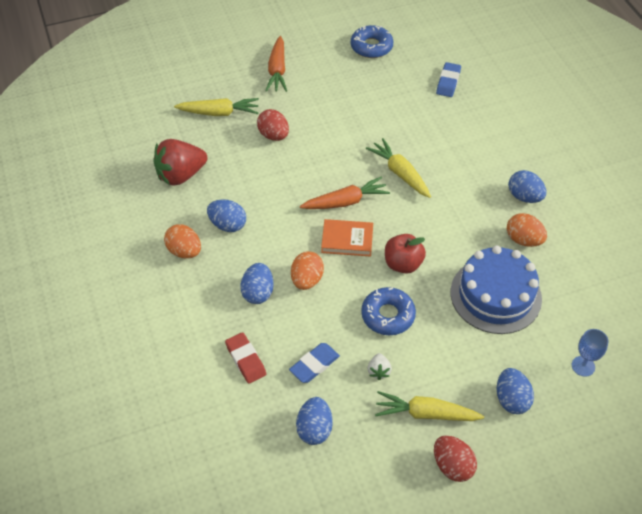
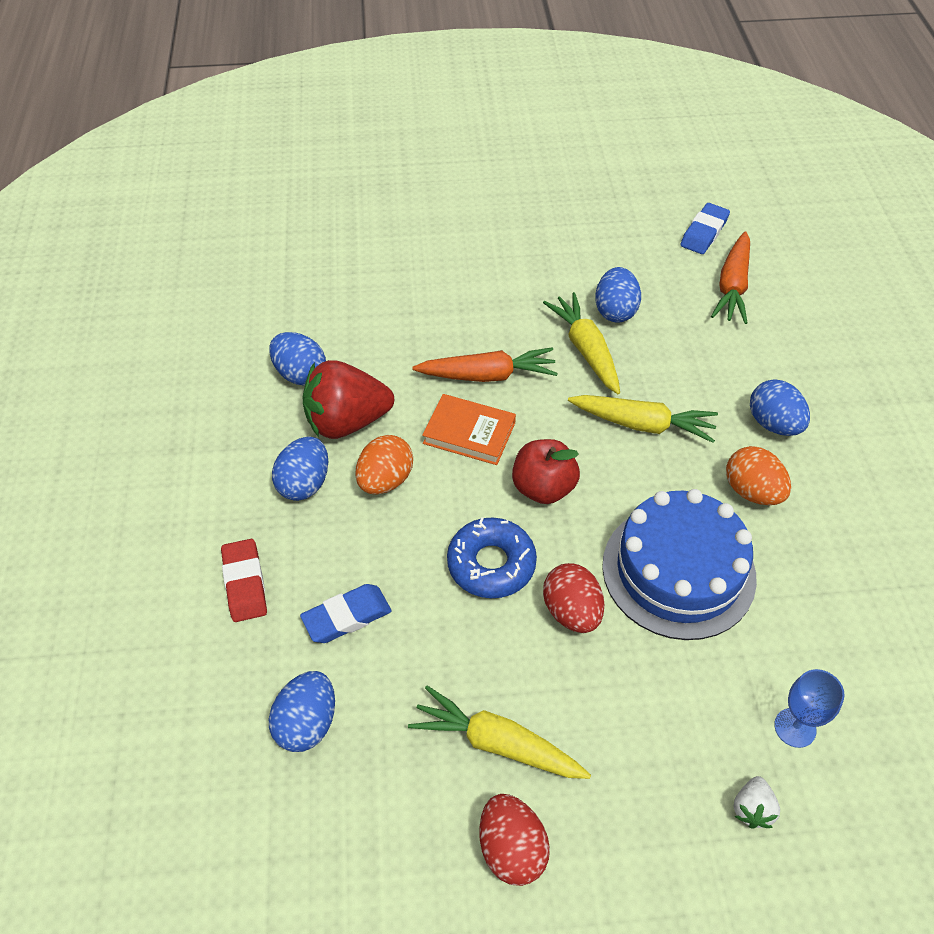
camera: 15 degrees right, 0 degrees up
(180, 175) = (262, 291): red strawberry -> red strawberry (347, 422)
(184, 251) = (223, 399): orange egg -> none
(219, 113) = (351, 216): yellow carrot -> yellow carrot (642, 424)
(273, 135) = (416, 261): red egg -> red egg (571, 611)
(277, 70) = (456, 174): orange carrot -> orange carrot (732, 286)
(371, 47) = (604, 165): blue donut -> none
(378, 371) = (445, 652): white strawberry -> white strawberry (752, 809)
(511, 399) = (651, 756): blue egg -> blue egg (615, 311)

